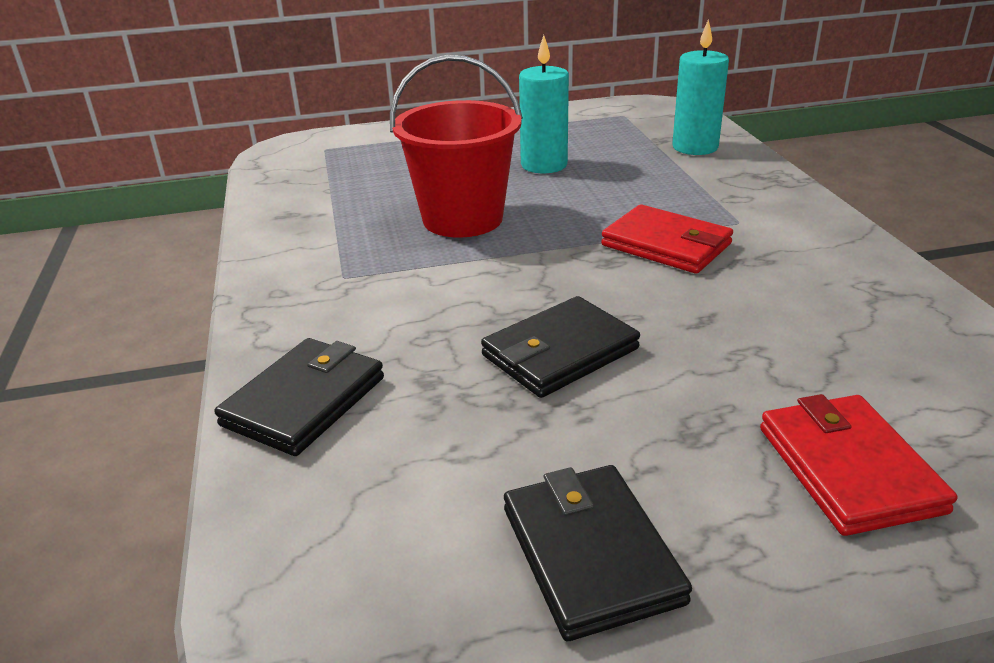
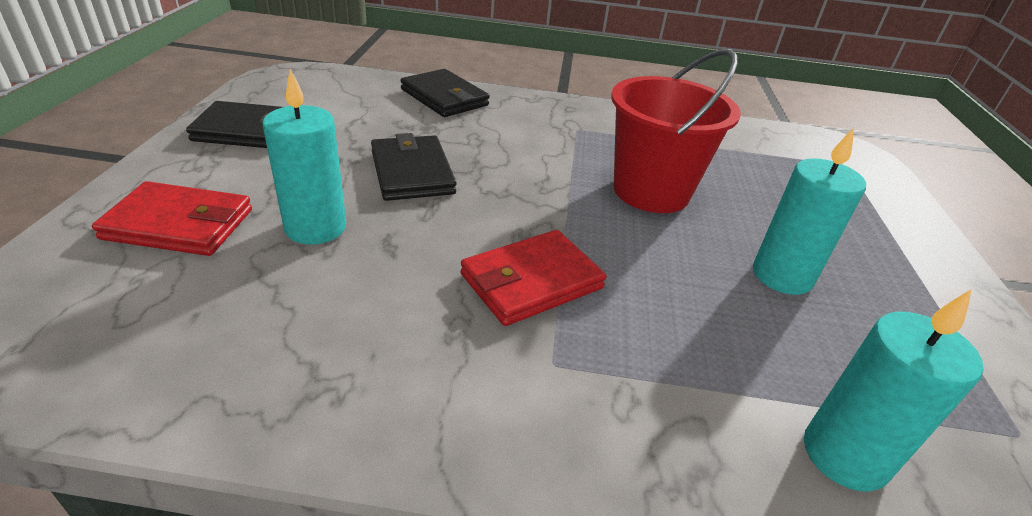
camera: 105 degrees right, 5 degrees up
(732, 371) = (315, 227): none -> turquoise candle

